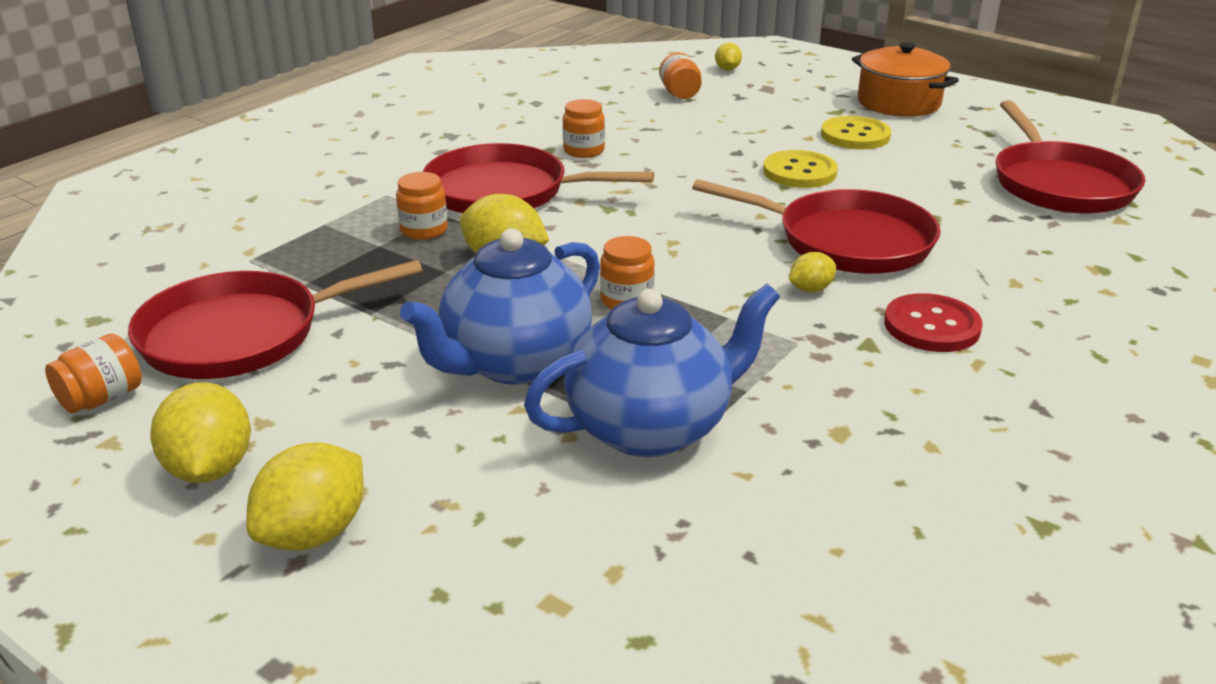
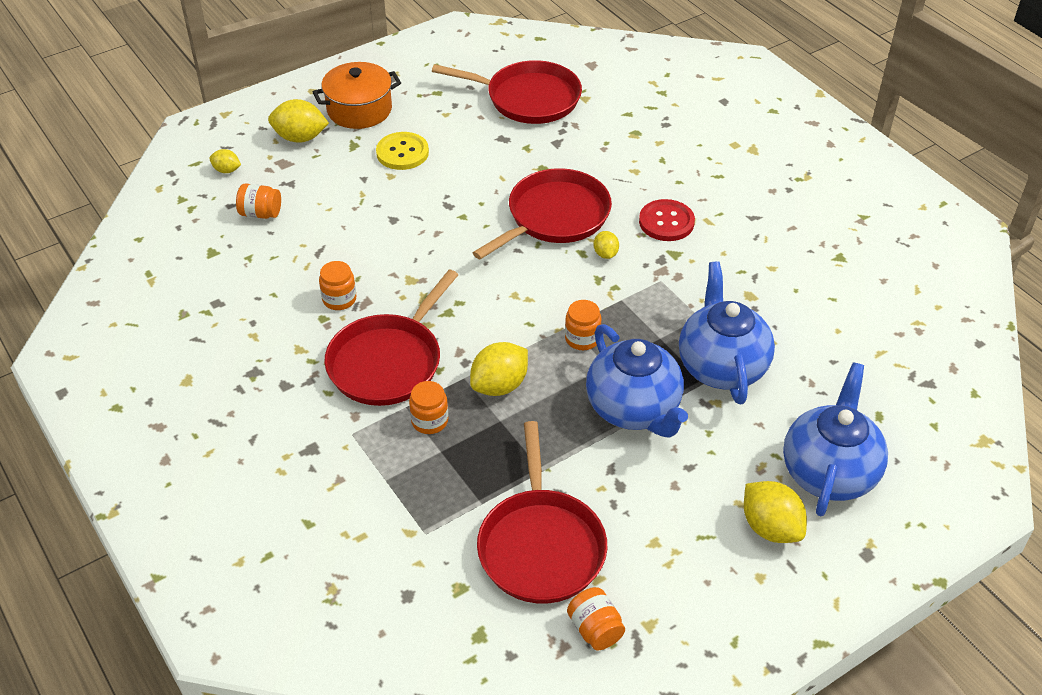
camera: 70 degrees left, 15 degrees up
(210, 469) = (696, 572): yellow lemon -> yellow lemon (300, 138)
(463, 587) = (829, 472): none -> blue teapot
(799, 172) = (445, 201): yellow button -> none

